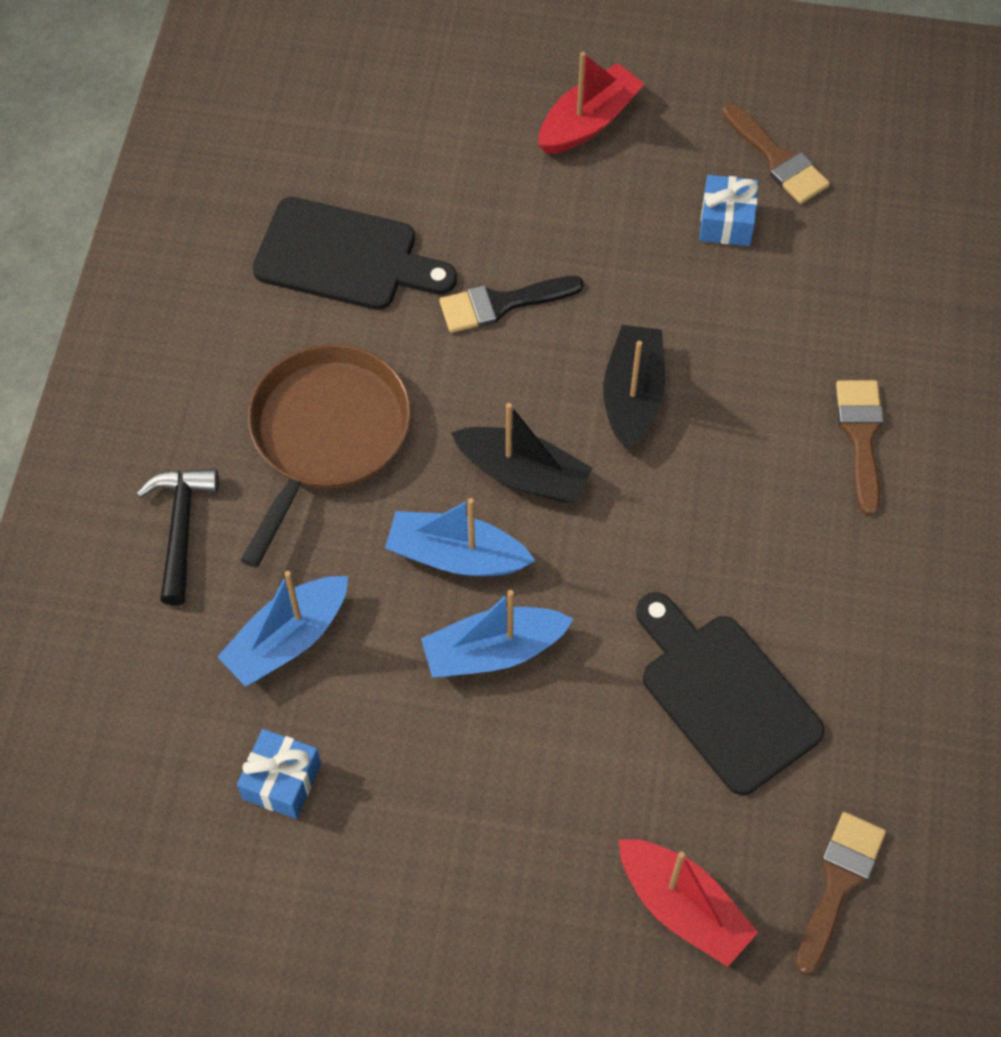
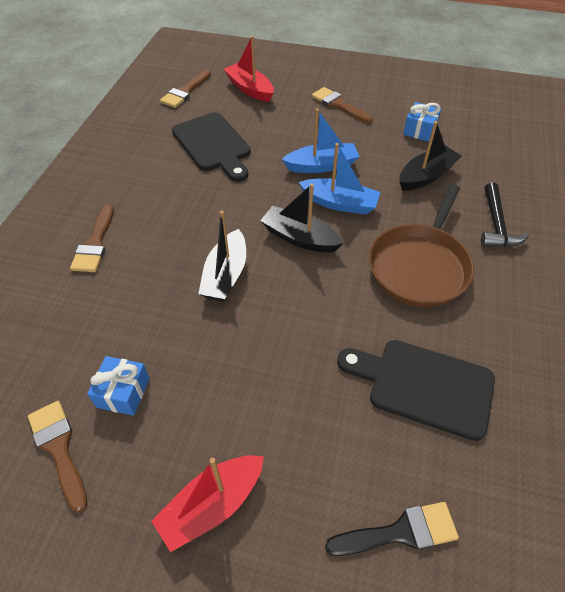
camera: 175 degrees left, 10 degrees down
(288, 639) = (426, 176): blue boat -> black boat
(462, 861) = (338, 105): none -> brown brush
(501, 304) = (305, 340): black brush -> black brush (400, 532)

